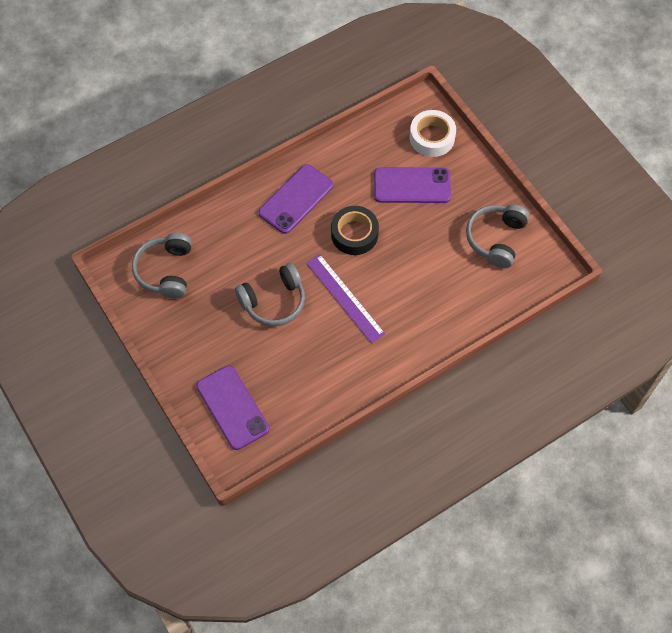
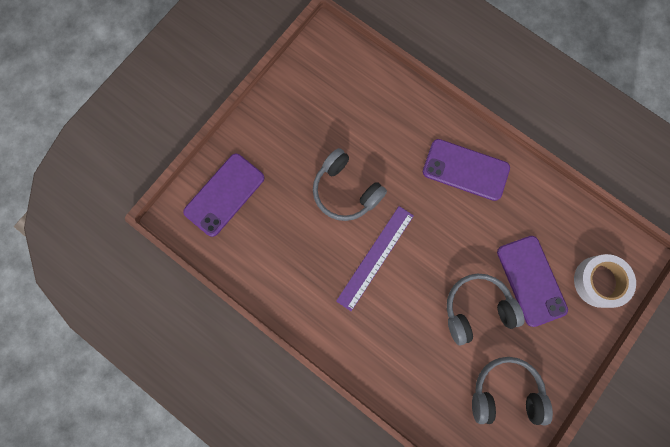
camera: 70 degrees right, 15 degrees up
(166, 271) = (340, 81): grey headphones -> grey headphones (476, 309)
(354, 234) = (450, 241): black tape -> none

